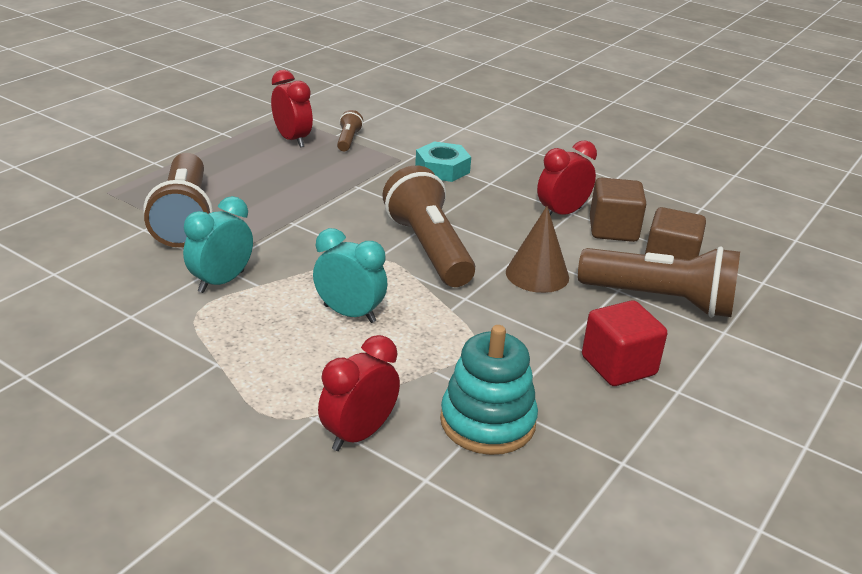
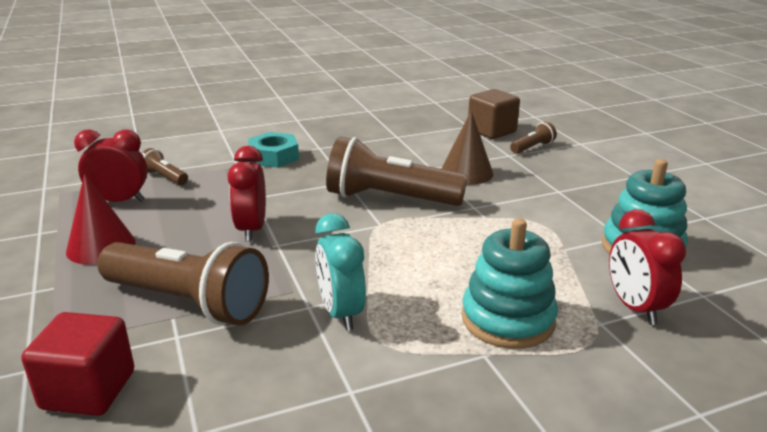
camera: 55 degrees left, 5 degrees down
(225, 160) = (101, 246): none -> red cone
(277, 363) = (507, 319): none -> turquoise stacking toy
(350, 314) = (456, 261): turquoise clock -> none
(561, 213) = (394, 139): red clock -> red clock (251, 230)
(613, 230) = (434, 132): brown cube -> none
(618, 366) = (598, 184): red cube -> red cube (88, 390)
(660, 300) = (532, 147): brown flashlight -> brown flashlight, size x0.45

